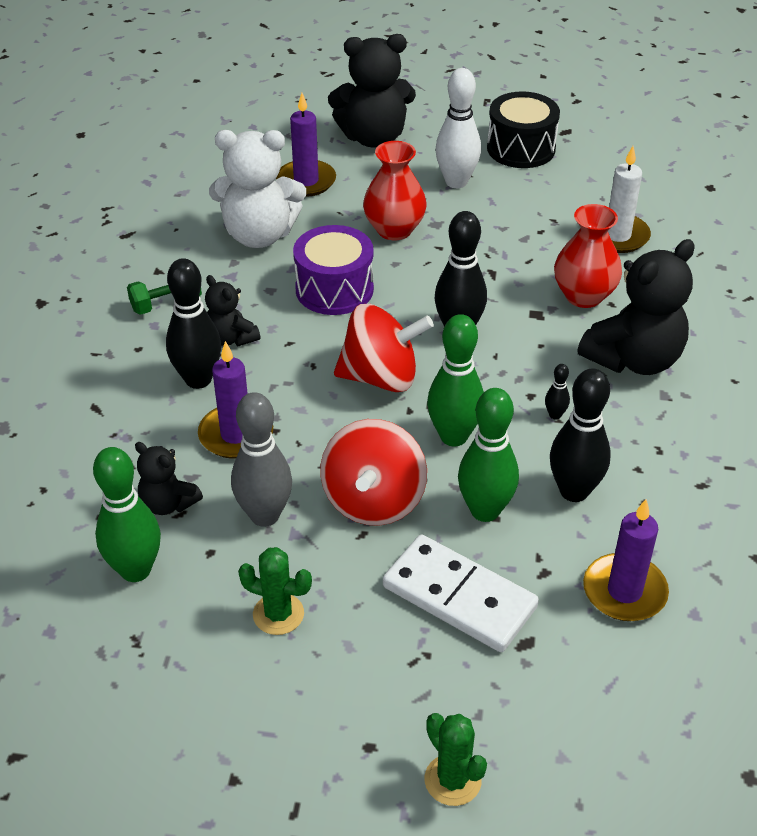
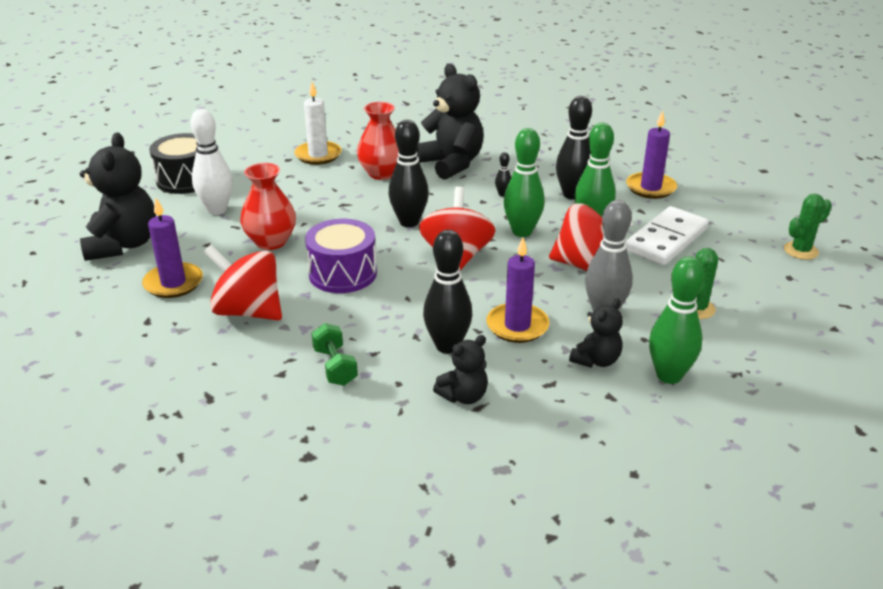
camera: 85 degrees left, 10 degrees down
(231, 338) = (395, 328): black teddy bear -> black teddy bear (463, 396)
(259, 235) = (248, 311): white teddy bear -> red spinning top

